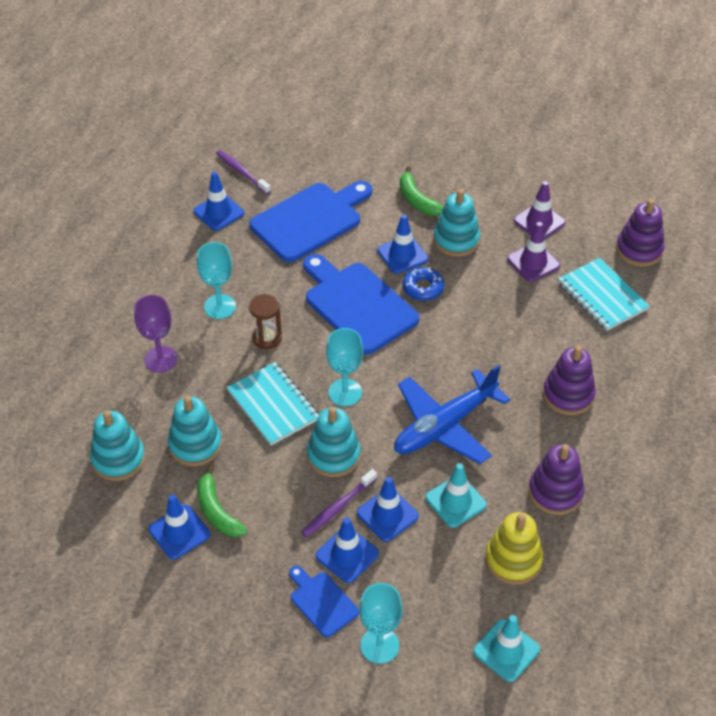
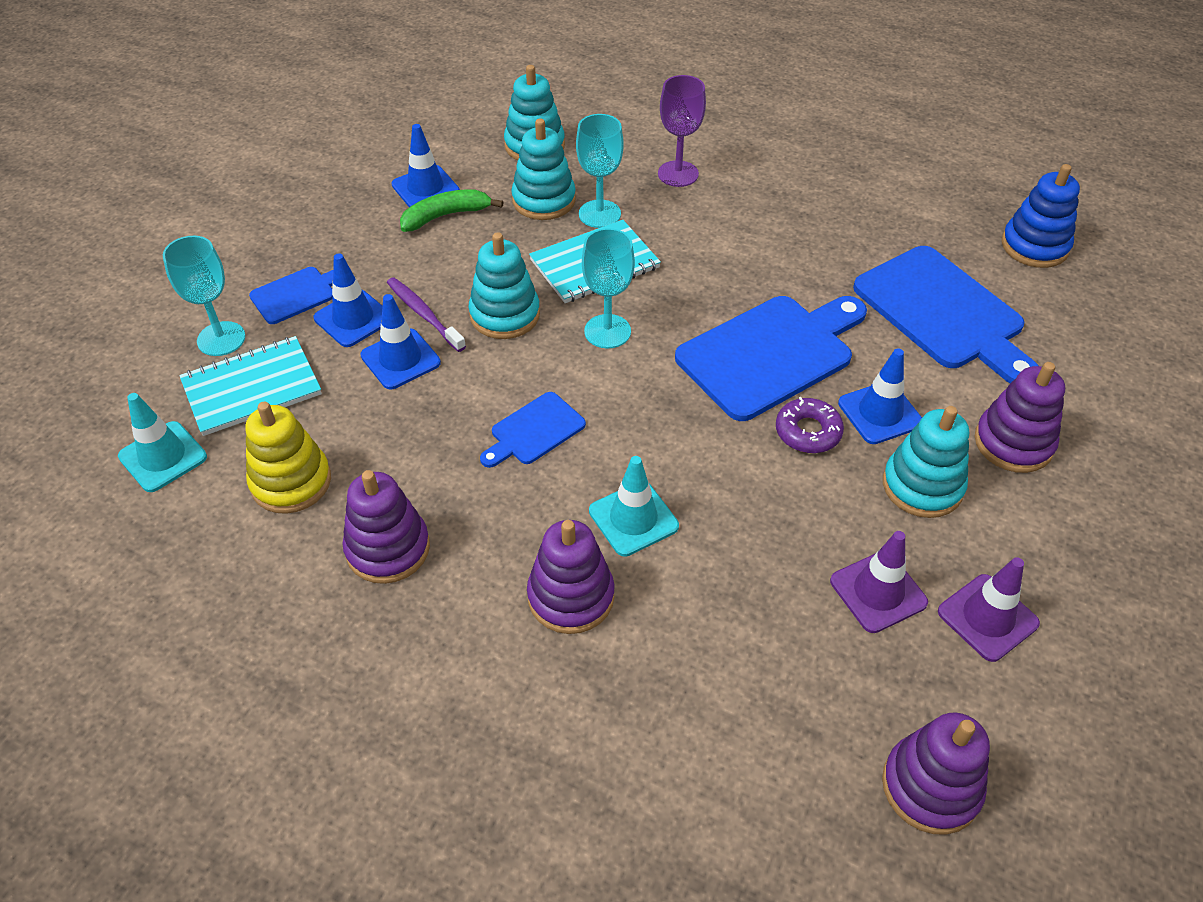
camera: 95 degrees right, 0 degrees up
(218, 212) = (945, 223): blue traffic cone -> none
(220, 306) = (765, 222): turquoise goblet -> turquoise goblet (599, 214)
(242, 172) = (1034, 246): purple toothbrush -> blue stacking toy
(267, 338) = (709, 262): brown hourglass -> none
(417, 200) = (1013, 443): green banana -> purple stacking toy
(423, 288) = (808, 432): blue donut -> purple donut
(444, 425) = (534, 431): blue plane -> blue cutting board
(455, 501) = (402, 430): turquoise traffic cone -> turquoise traffic cone (633, 519)
(602, 296) = (798, 692): turquoise notebook -> turquoise notebook (252, 388)

